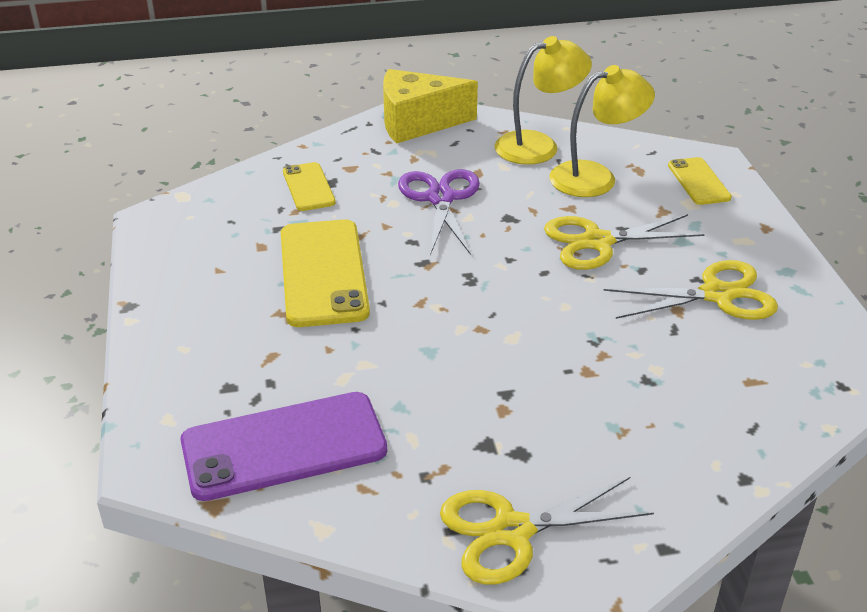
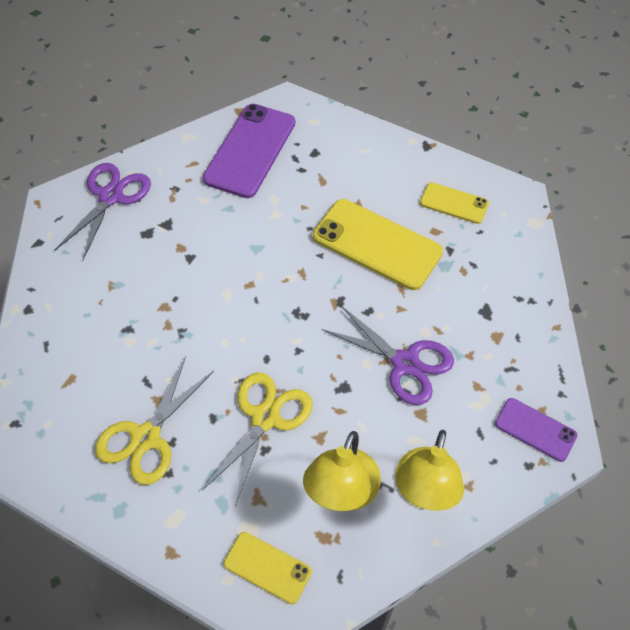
camera: 130 degrees right, 20 degrees up
(308, 187) = (489, 295): yellow phone -> yellow phone (454, 203)
(417, 122) = (535, 429): yellow cheese -> purple phone
(512, 531) = (110, 196): yellow scissors -> purple scissors

